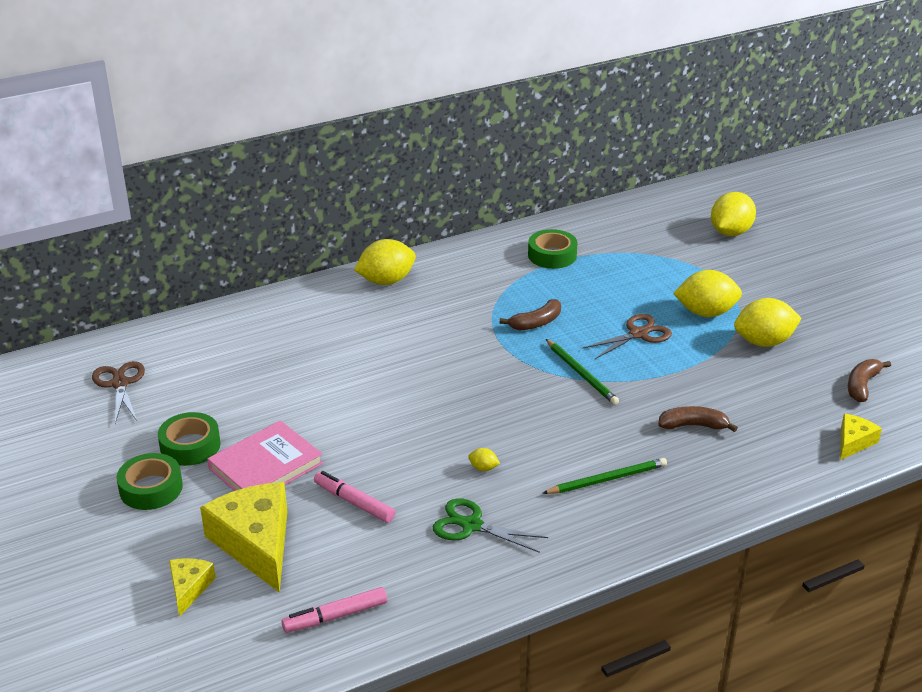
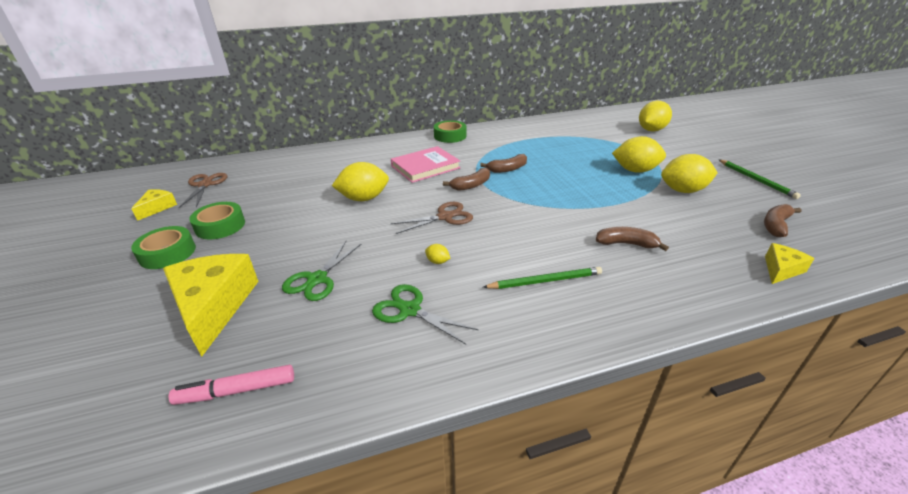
camera: 10 degrees right, 0 degrees up
(189, 588) = (127, 342): yellow cheese -> yellow cheese (157, 208)
(265, 466) = (265, 244): pink book -> pink book (425, 167)
(354, 502) = (317, 279): pink marker -> green scissors
(386, 281) = (413, 142): yellow lemon -> yellow lemon (364, 198)
(493, 355) = (471, 185): none -> brown banana
(552, 255) = (527, 135): green tape -> green tape (450, 136)
(581, 374) = (535, 201): green pencil -> green pencil (756, 180)
(638, 334) = (583, 180): brown scissors -> brown scissors (445, 217)

